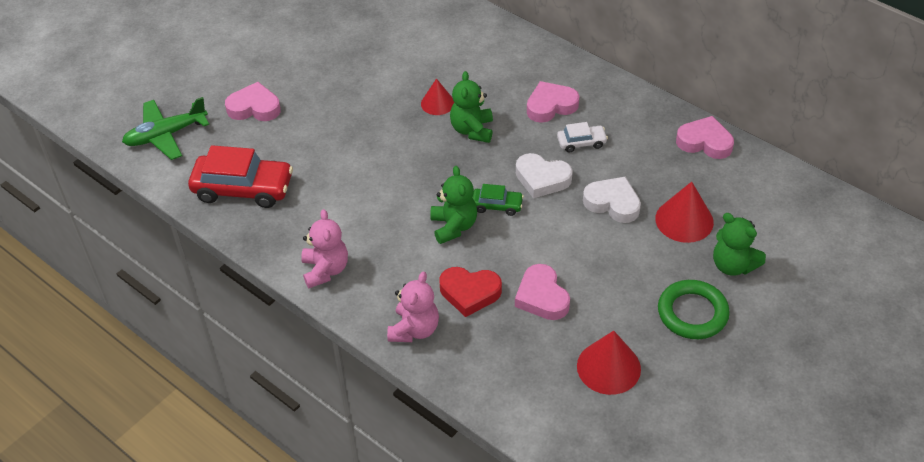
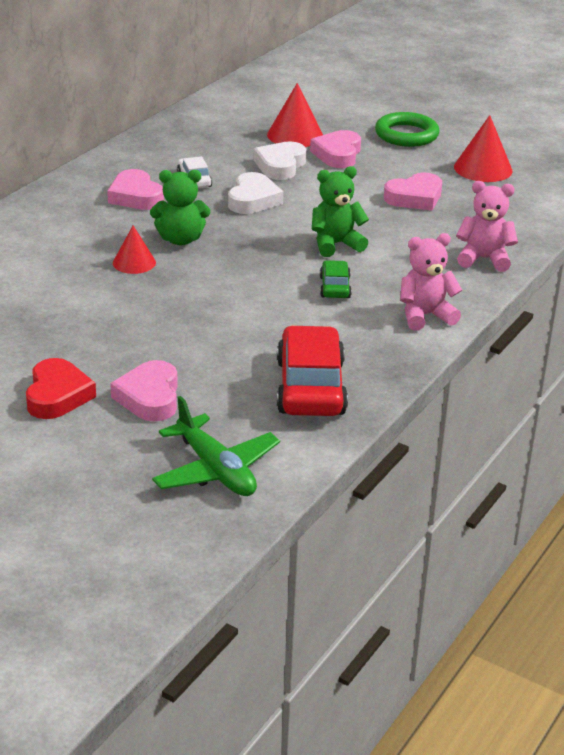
camera: 100 degrees left, 15 degrees down
(469, 293) = (424, 232): red heart -> red heart (57, 395)
(497, 205) = (298, 222): green car -> green car (335, 287)
(704, 142) = (186, 124): pink heart -> pink heart (338, 154)
(733, 265) = (345, 118): green teddy bear -> none

